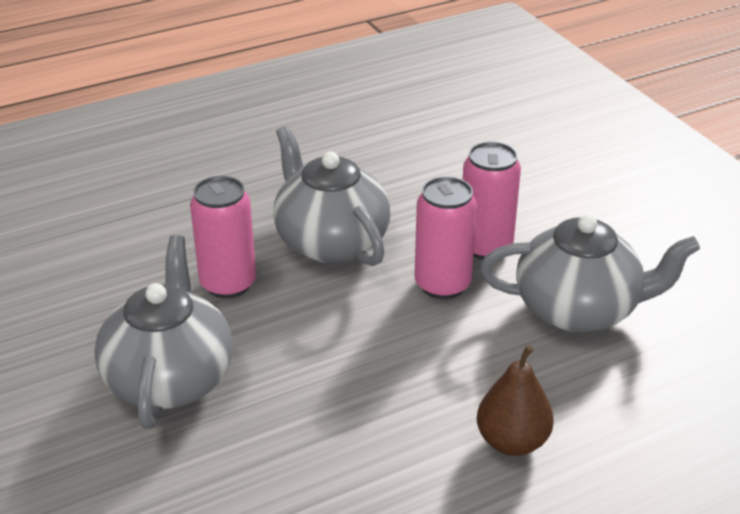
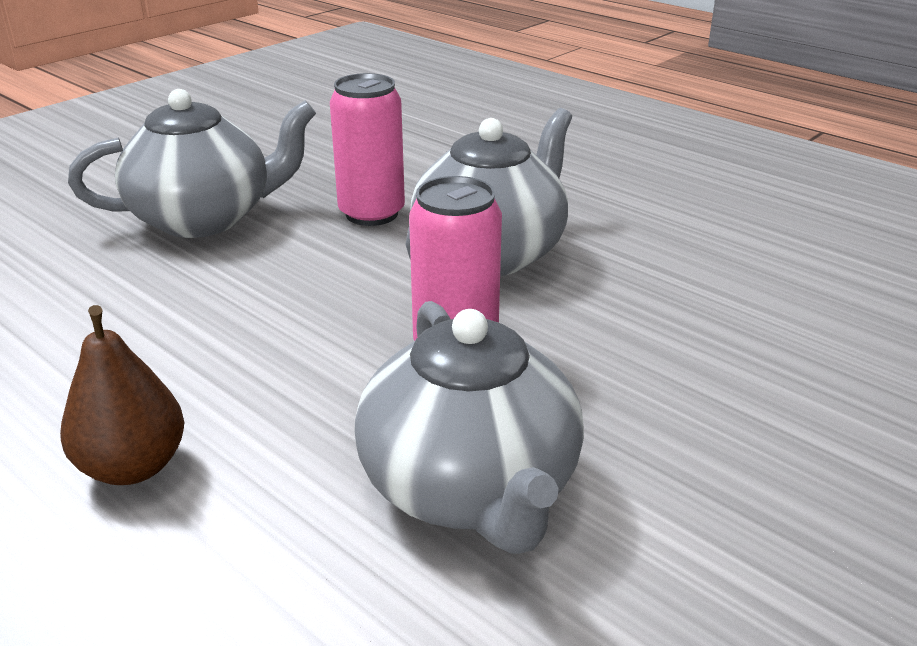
camera: 70 degrees right, 5 degrees down
(485, 246) = (571, 369): pink can -> none

